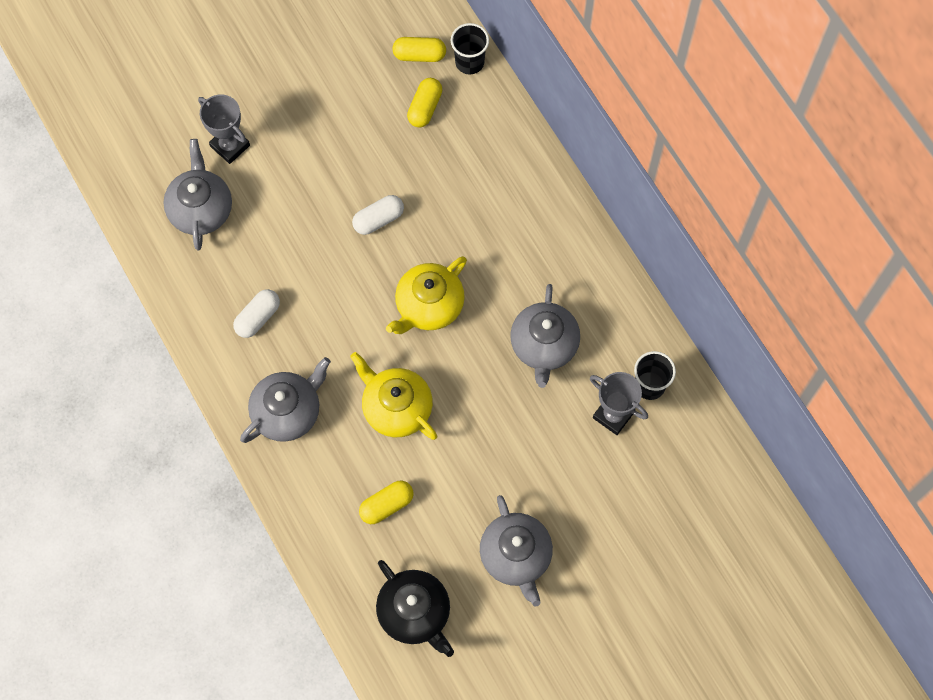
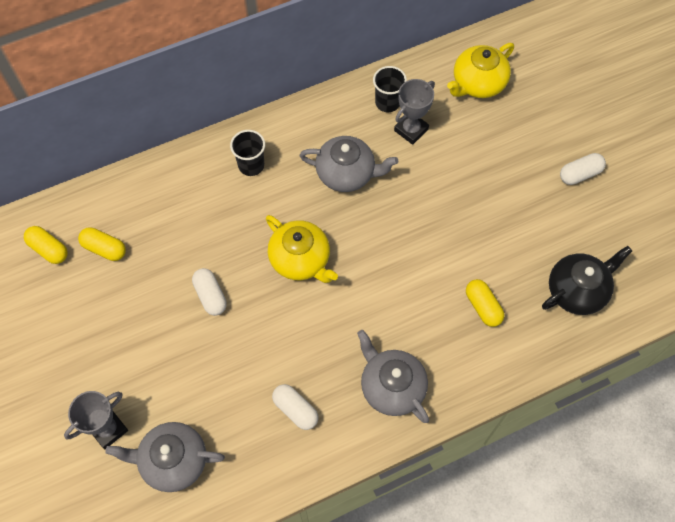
camera: 85 degrees left, 5 degrees down
(396, 408) = (394, 293): yellow teapot -> yellow teapot (478, 83)
(419, 55) = (49, 249): yellow capsule -> yellow capsule turned 60 degrees counterclockwise
(469, 62) = (66, 208): black cup -> black cup (251, 165)
(516, 556) = (528, 210): grey teapot -> none
(573, 620) = (580, 174): none -> white capsule

